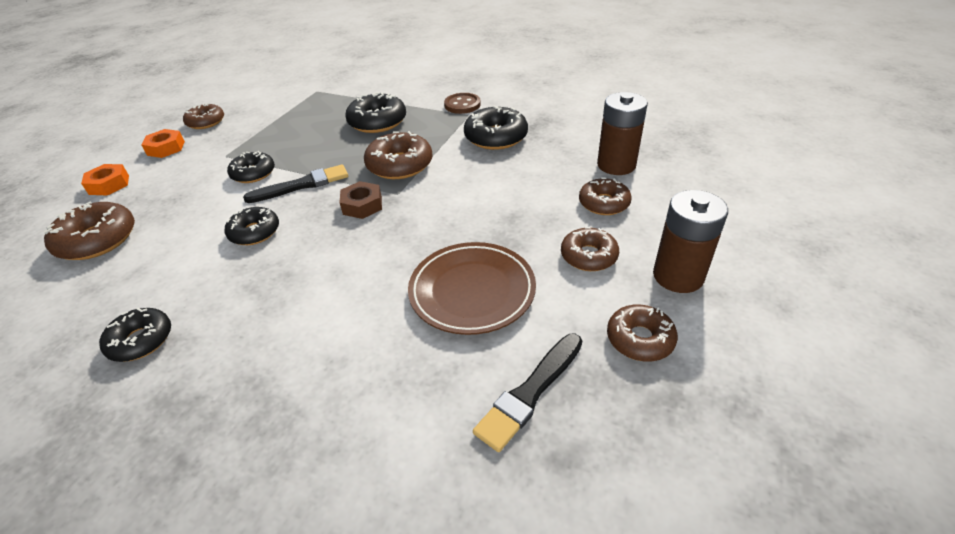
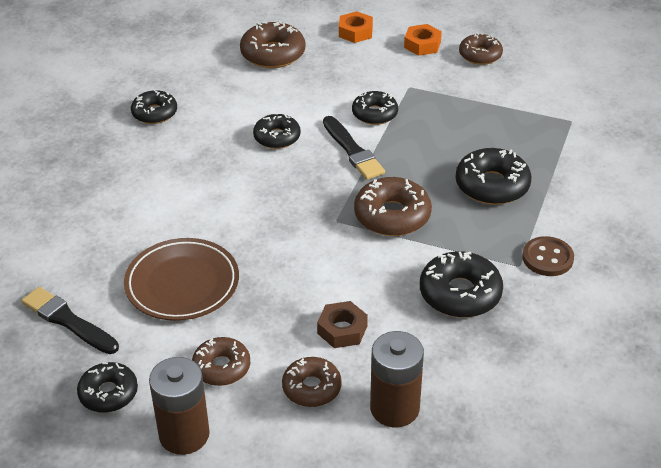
camera: 85 degrees right, 0 degrees up
(362, 205) = (316, 198): brown nut -> brown nut (342, 330)
(640, 339) = (108, 393): brown donut -> black donut

